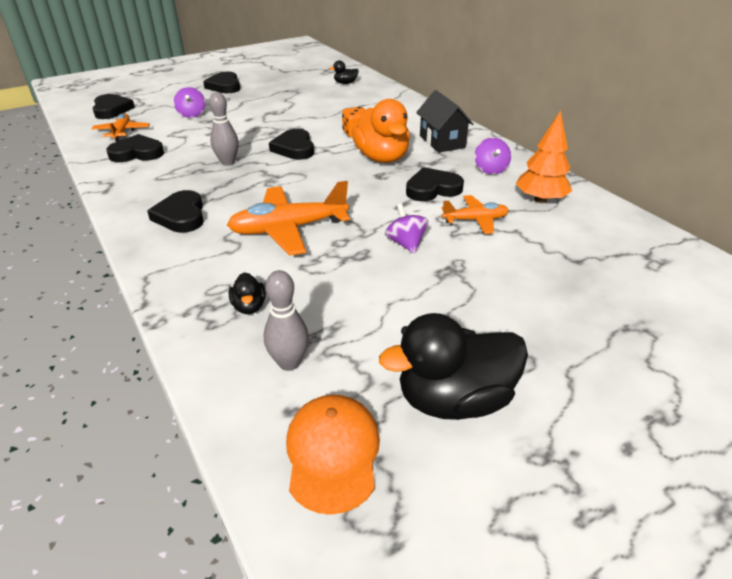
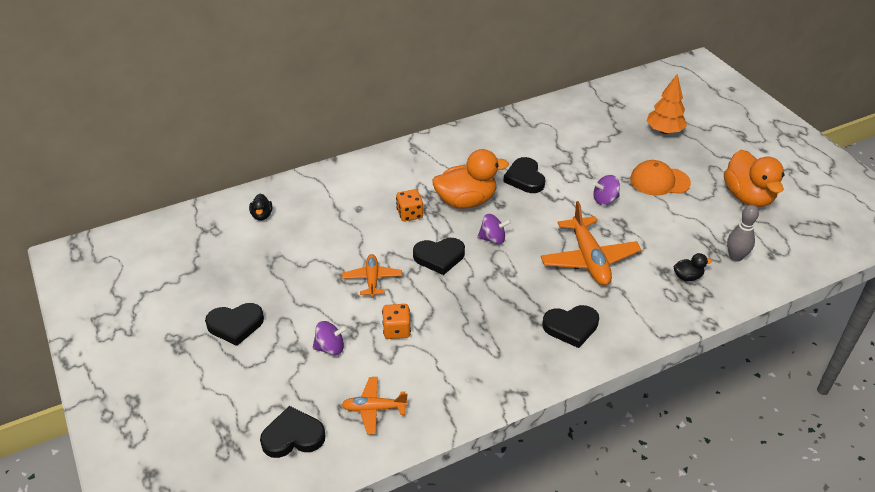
camera: 85 degrees left, 5 degrees up
(137, 153) = (437, 382): black heart -> none
(203, 135) = (396, 330): none -> orange dice
(228, 162) = (467, 304): grey bowling pin -> none
(332, 453) = (794, 241): orange cap -> orange cap (659, 181)
(442, 142) = (437, 163): black house -> none
(454, 399) = (748, 197): black duck -> orange duck
(475, 220) = (572, 164): orange plane -> orange plane (372, 279)
(490, 169) = (493, 144): purple spinning top -> purple spinning top (493, 239)
(540, 200) = (542, 130): orange tree -> orange tree (664, 131)

